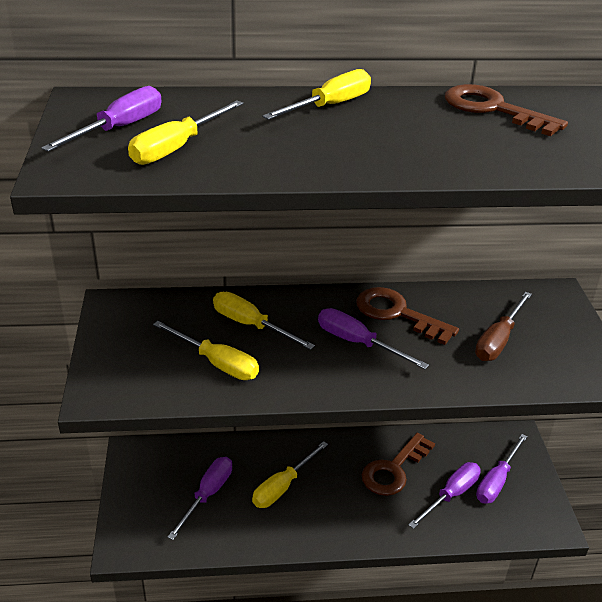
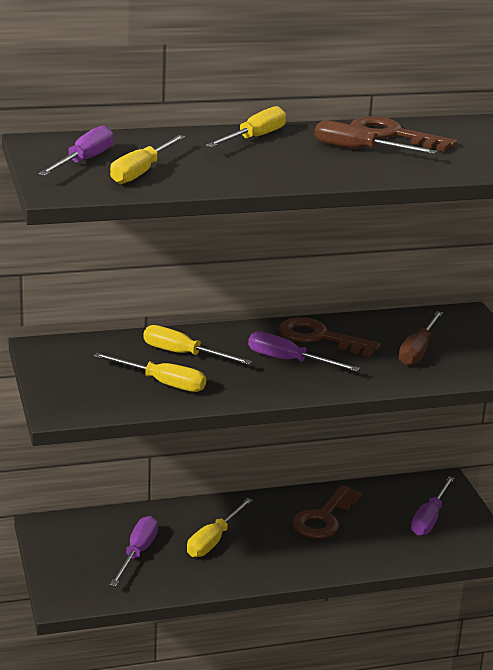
camera: 10 degrees left, 10 degrees down
(447, 129) = (358, 150): none -> brown screwdriver
(451, 495) = (386, 533): purple screwdriver -> none

